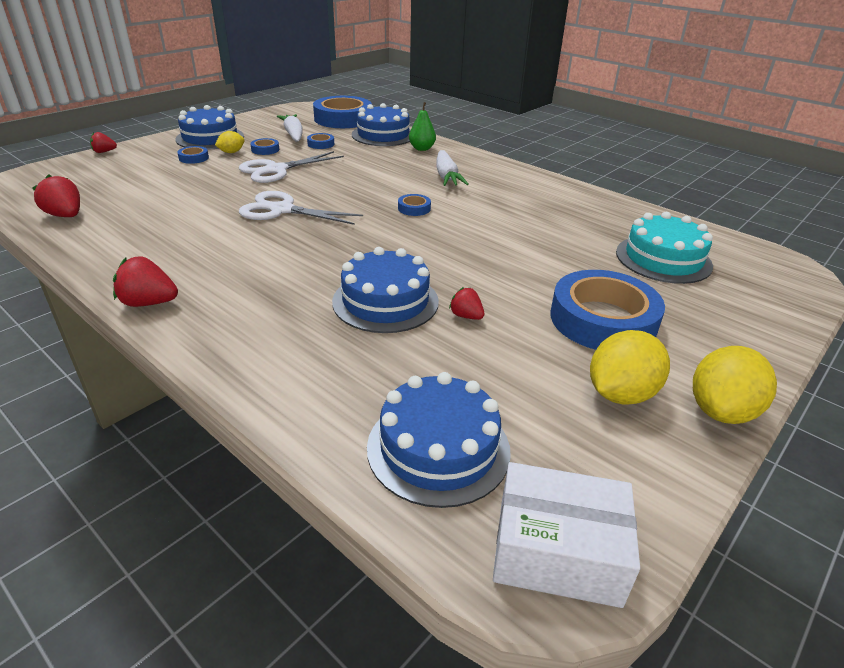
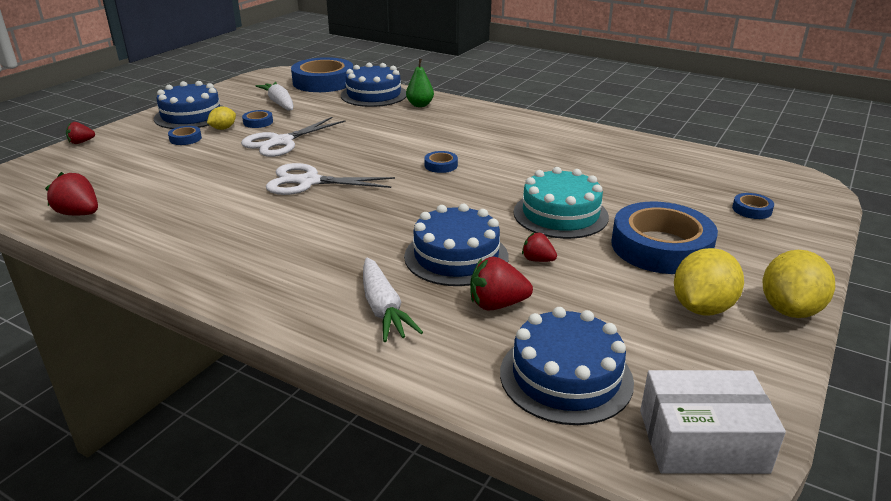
camera: 10 degrees left, 5 degrees down
(149, 303) = (222, 288): red strawberry -> red strawberry (497, 304)
(321, 144) = (314, 110): blue tape -> blue tape (752, 210)
(446, 176) = (457, 130): white carrot -> white carrot (383, 309)
(663, 259) = (691, 186): turquoise cake -> turquoise cake (560, 214)

